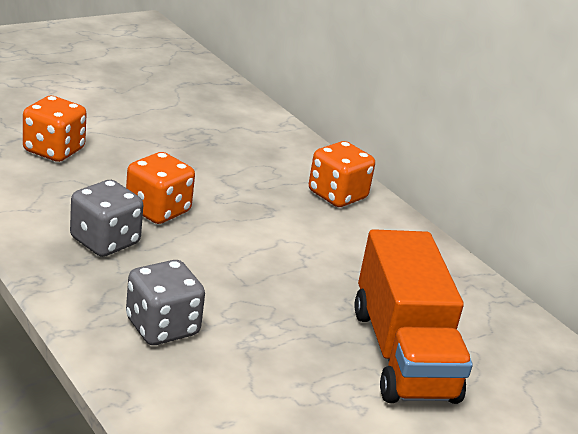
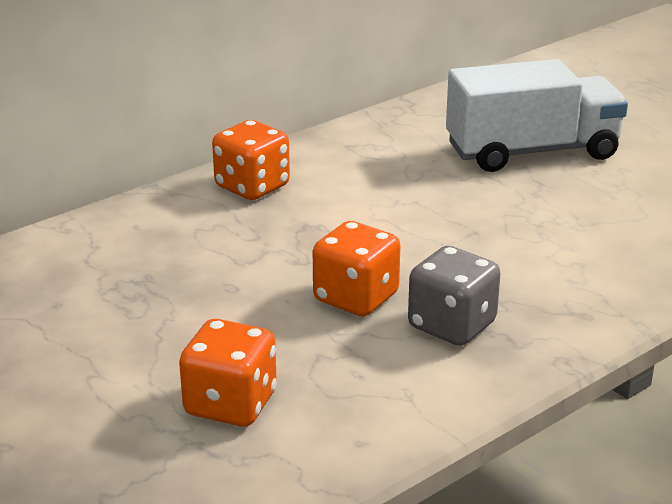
camera: 90 degrees left, 0 degrees up
(162, 327) = (588, 270): grey dice -> none
(403, 354) = (532, 152): orange truck -> white truck

